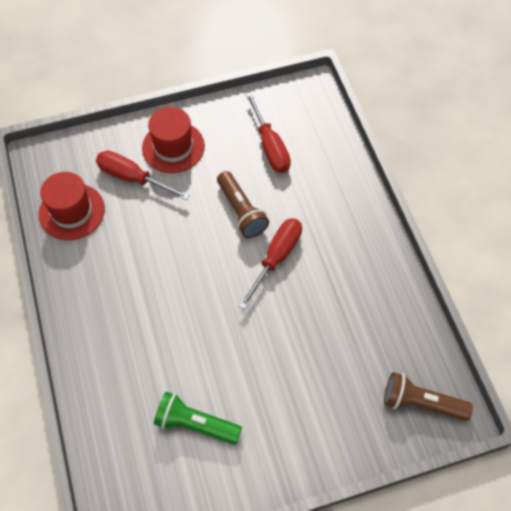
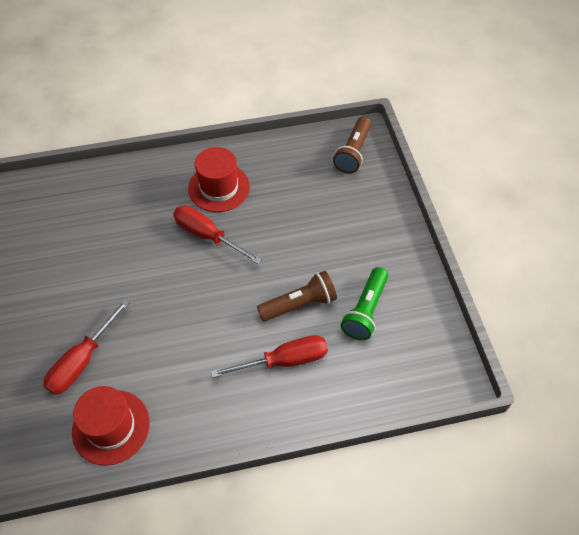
camera: 85 degrees left, 5 degrees down
(173, 147) = (52, 319): red hat -> red hat (219, 187)
(241, 211) = (150, 260): brown flashlight -> brown flashlight (299, 304)
(270, 146) = (79, 230): red screwdriver -> red screwdriver (284, 360)

